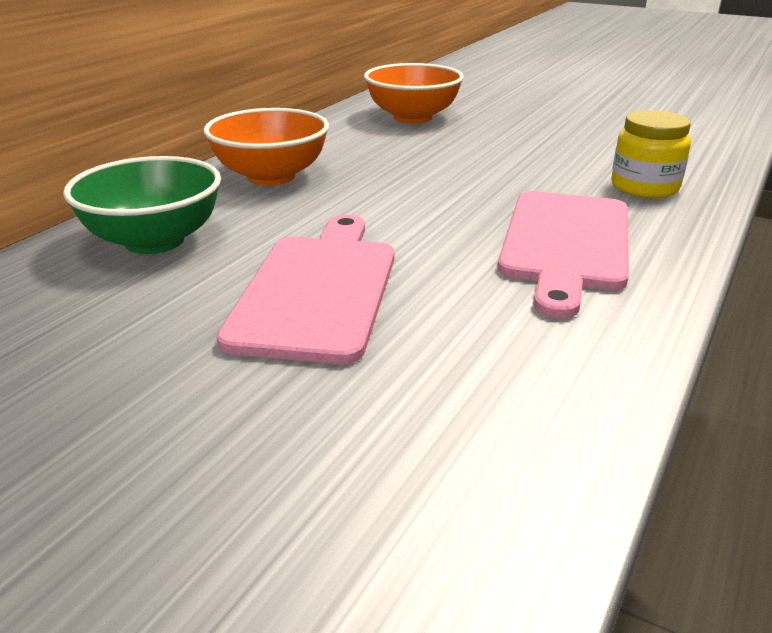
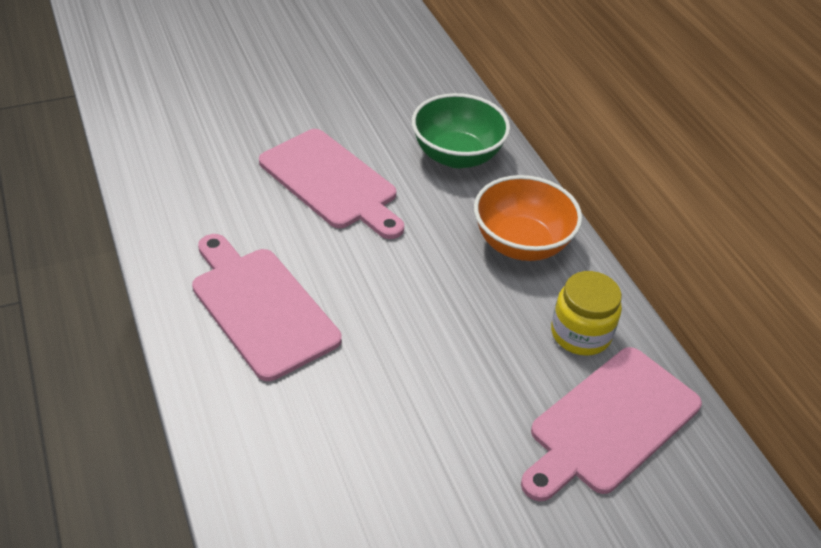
camera: 125 degrees right, 15 degrees up
(412, 117) = (610, 423): orange bowl -> pink cutting board
(644, 187) = (279, 436): yellow jar -> yellow jar (580, 333)

